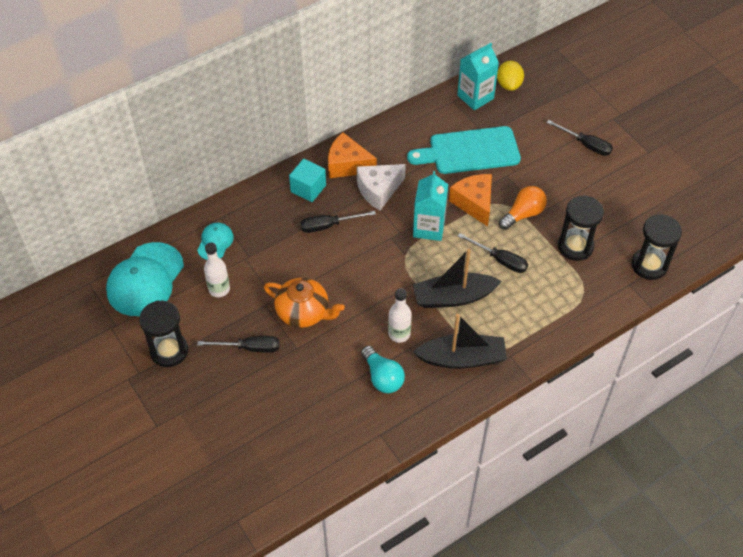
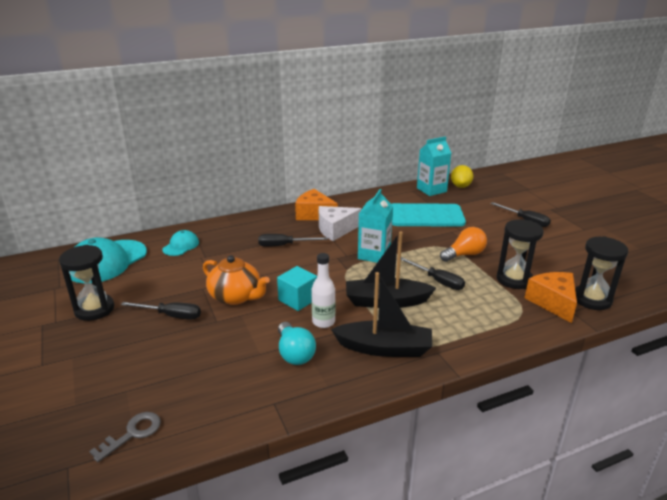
camera: 10 degrees right, 25 degrees down
(219, 289) = (167, 274): white bottle -> none
(274, 483) = (132, 434): none -> grey key
(308, 188) = (276, 224): turquoise cube -> turquoise cube (298, 299)
(474, 203) = (419, 244): orange cheese -> orange cheese (553, 302)

